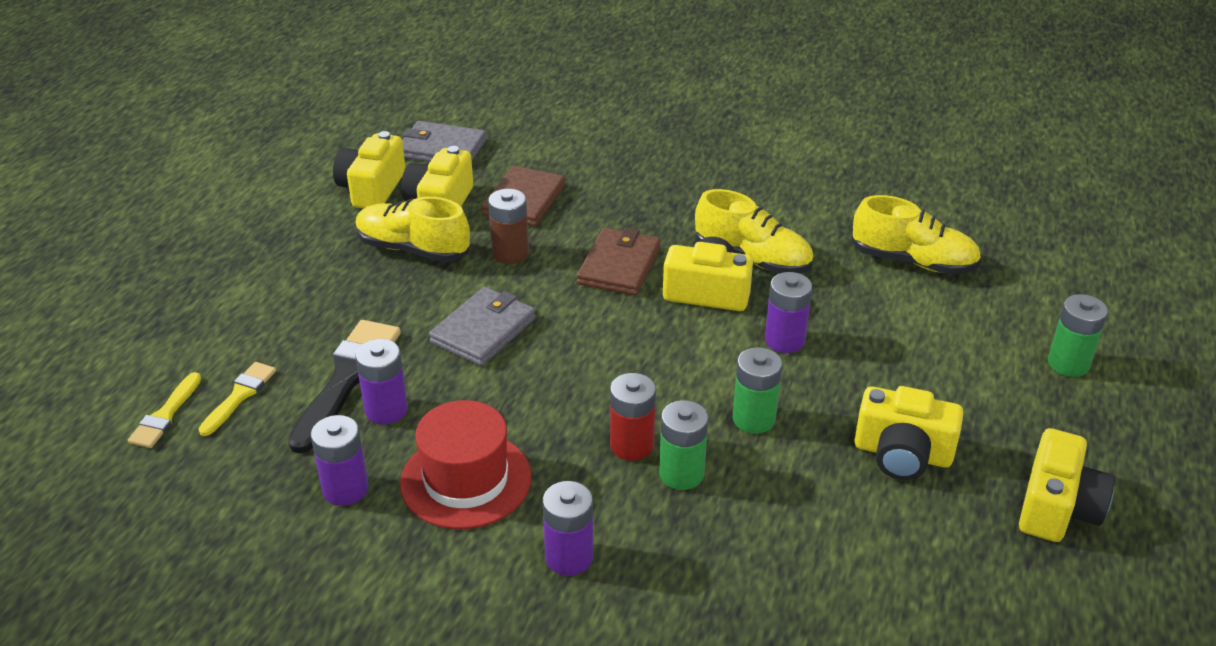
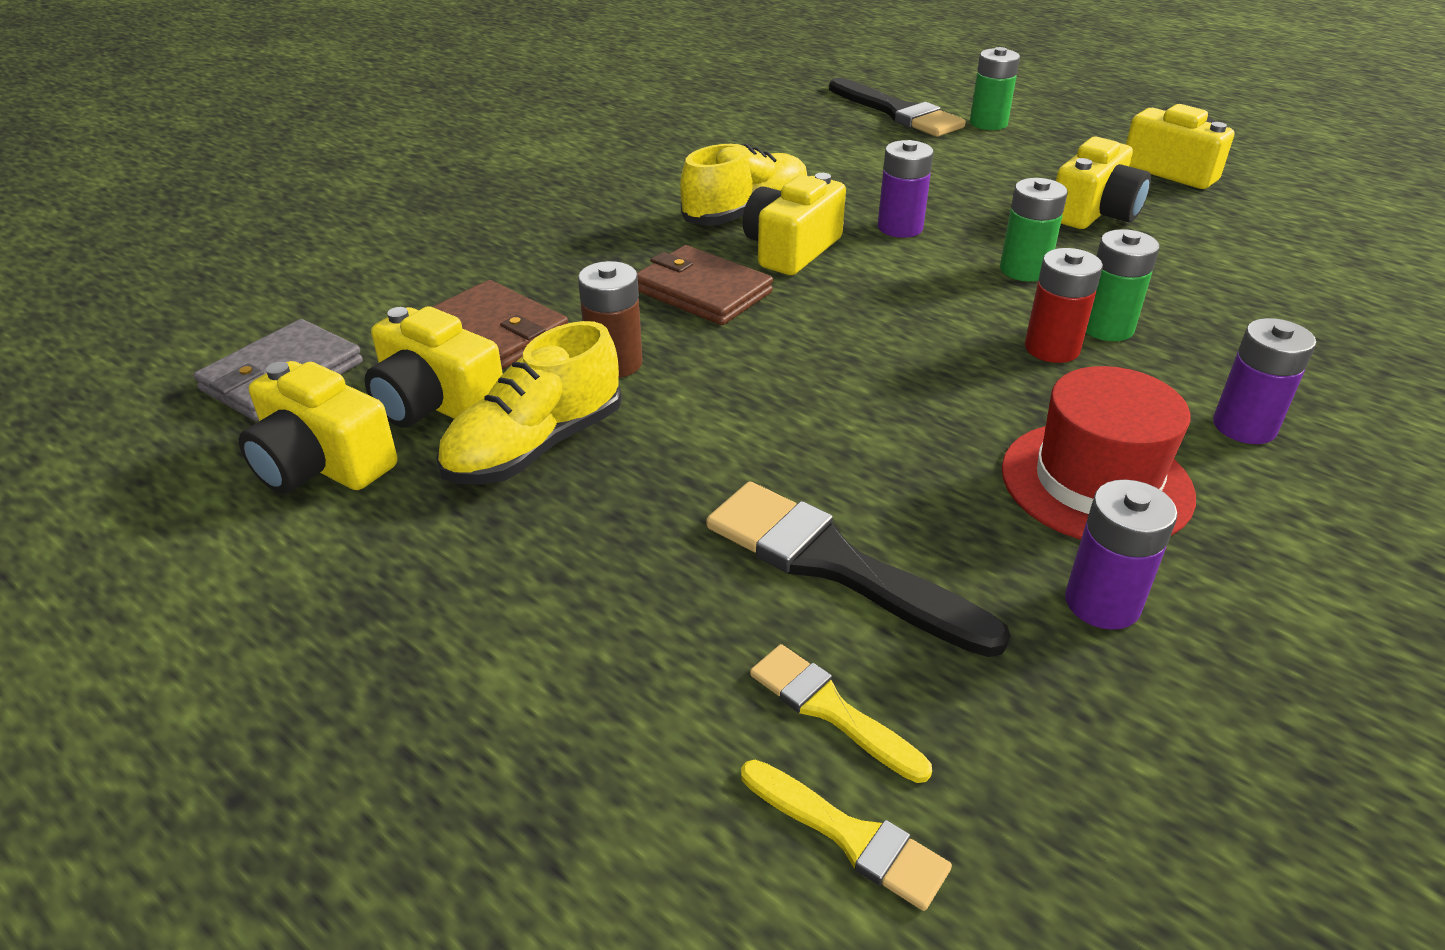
camera: 70 degrees left, 0 degrees up
(386, 410) = (927, 534): purple battery -> none
(483, 330) = (780, 415): grey wallet -> none
(913, 261) = (806, 144): yellow shoe -> none
(1039, 301) = (897, 112): none -> black brush

